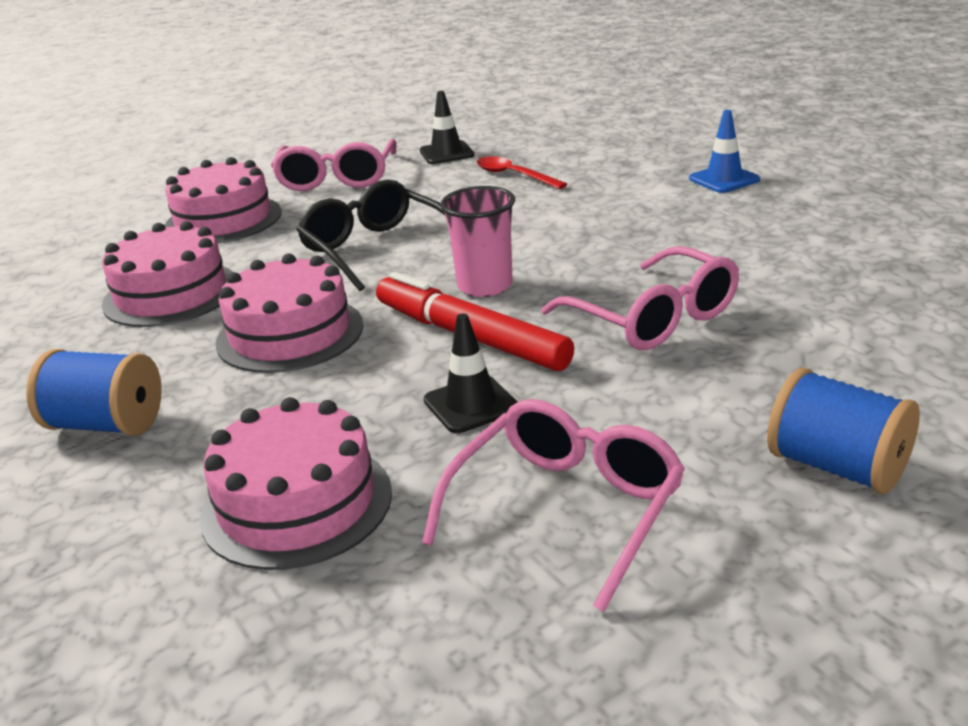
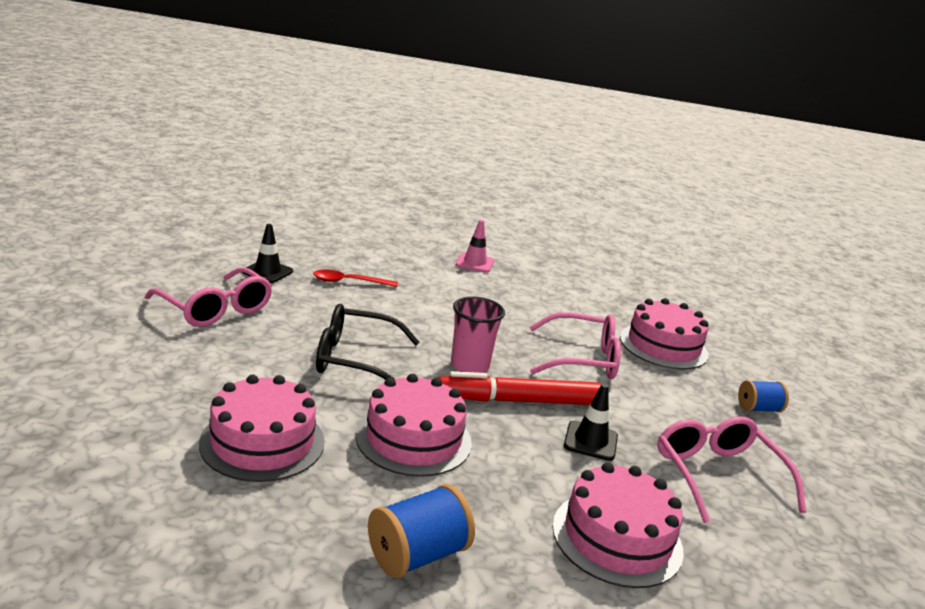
camera: 55 degrees left, 5 degrees down
(223, 220) = (181, 367): pink cake -> pink cake (663, 346)
(724, 179) = (474, 263): blue traffic cone -> pink traffic cone
(837, 467) = (758, 409): blue spool -> blue spool, size x0.64

